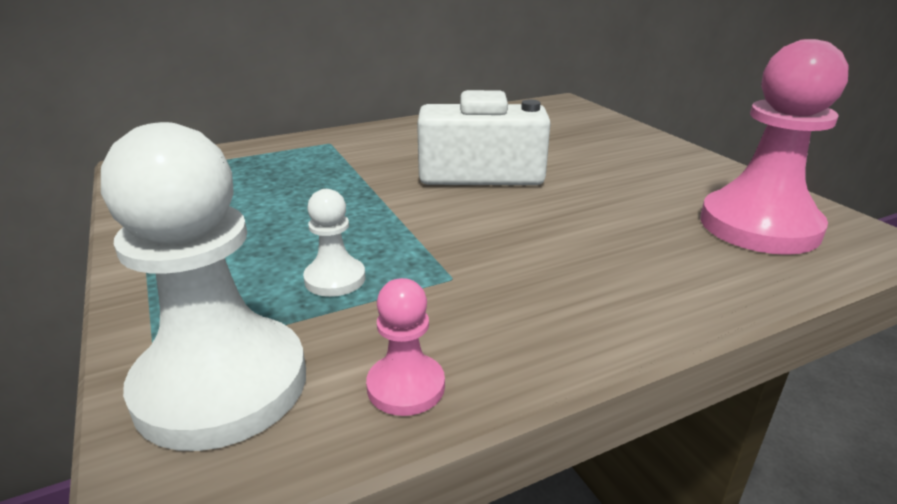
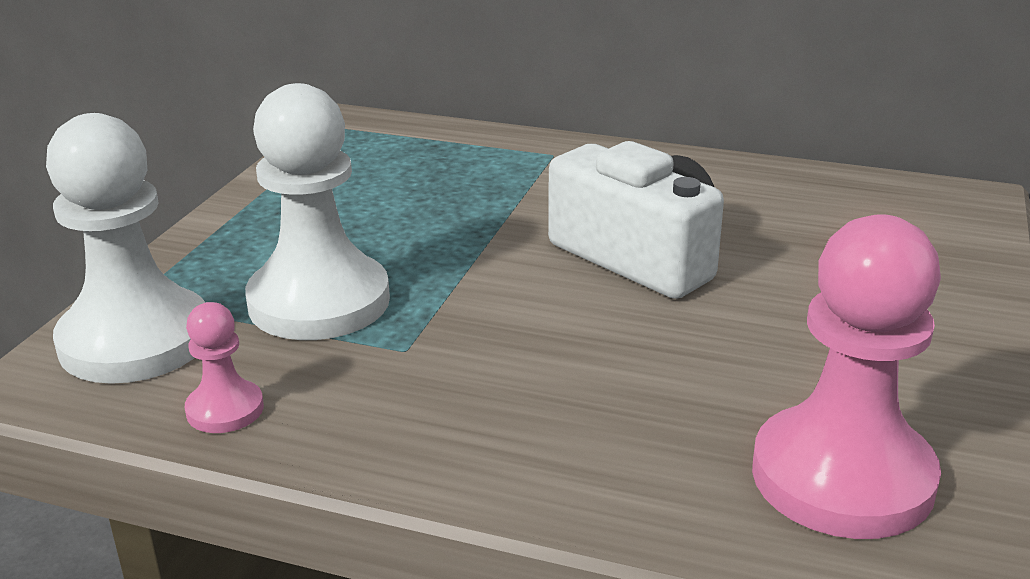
camera: 45 degrees right, 0 degrees up
(335, 279) = (319, 302): white pawn -> white pawn, size x2.14

